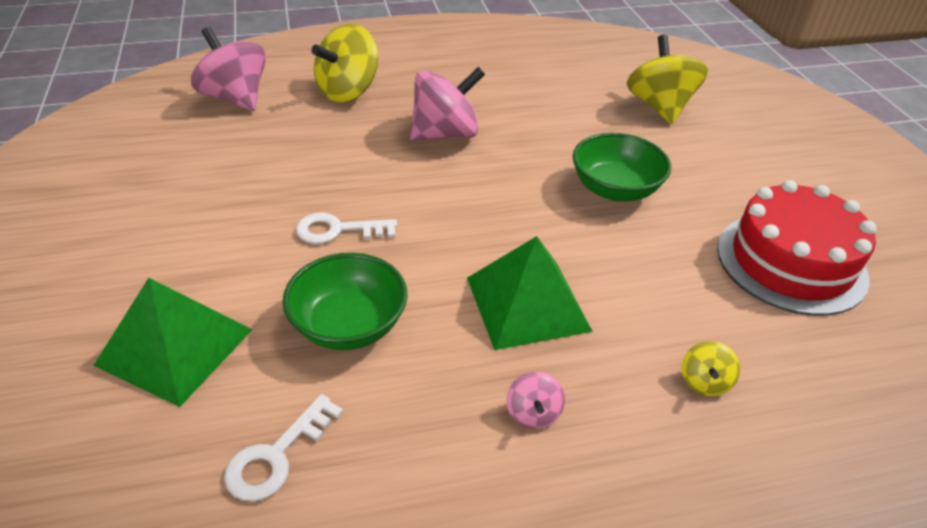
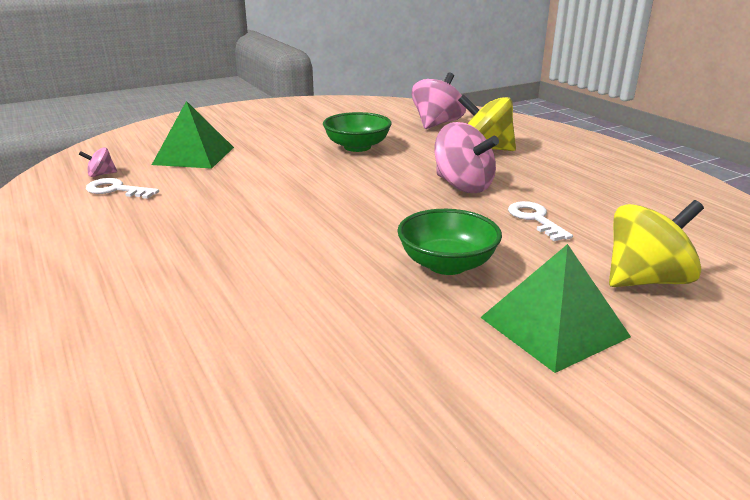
camera: 75 degrees right, 15 degrees down
(338, 230) = (313, 172): white key -> white key (535, 219)
(349, 325) = (221, 190): green bowl -> green bowl (357, 147)
(527, 303) = (261, 241): green pyramid -> green pyramid (554, 327)
(533, 413) = (148, 254): pink spinning top -> pink spinning top (101, 174)
(704, 382) = (186, 325): yellow spinning top -> none
(791, 262) = (391, 381): red cake -> none

